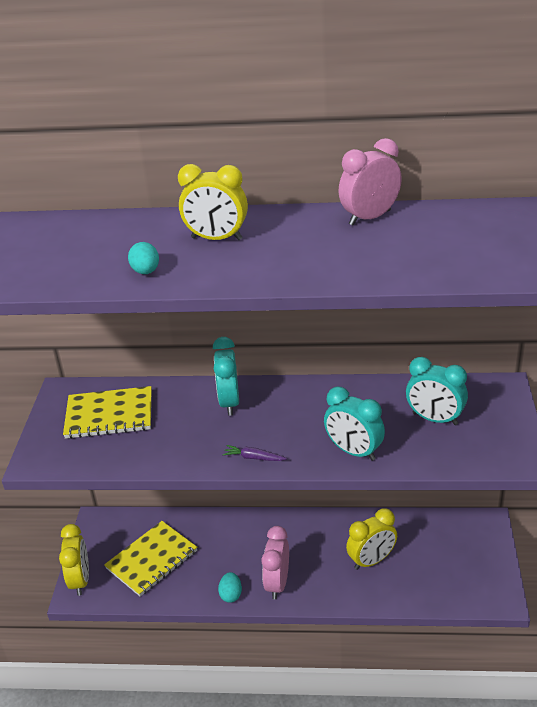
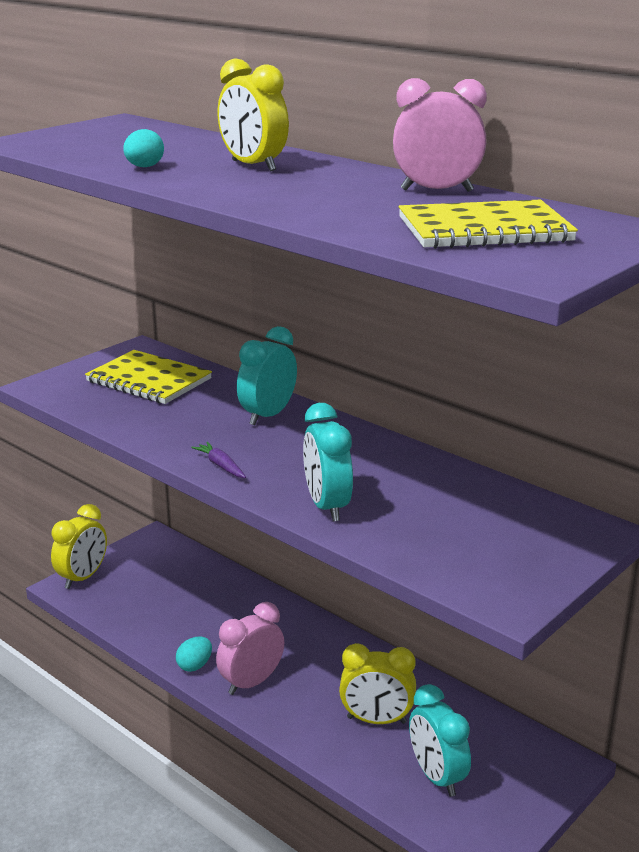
camera: 35 degrees right, 10 degrees down
(151, 560) = (161, 595): yellow notebook -> yellow notebook (484, 229)
(435, 419) = (463, 520): turquoise clock -> turquoise clock (436, 776)

